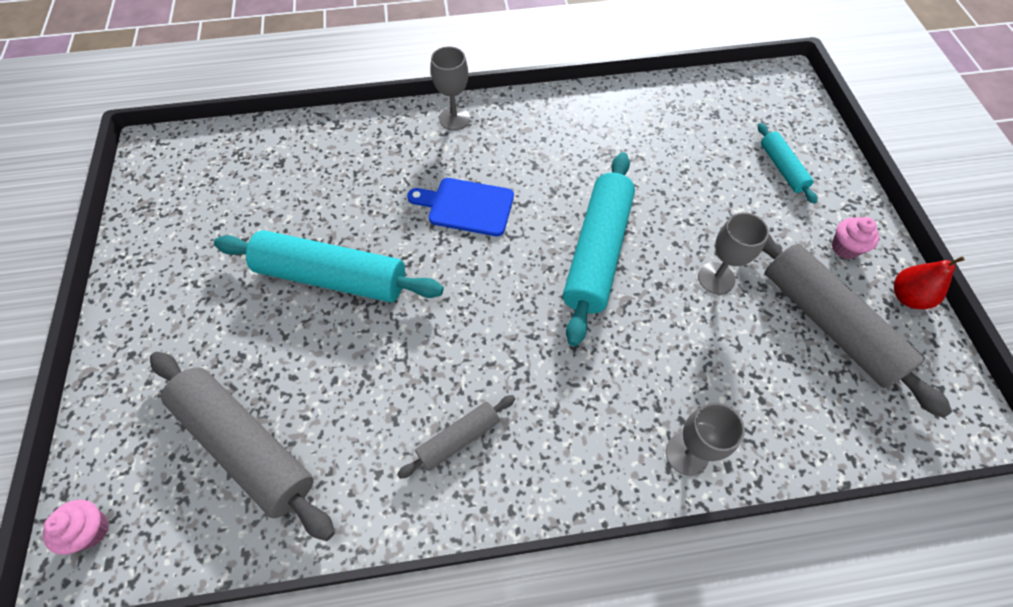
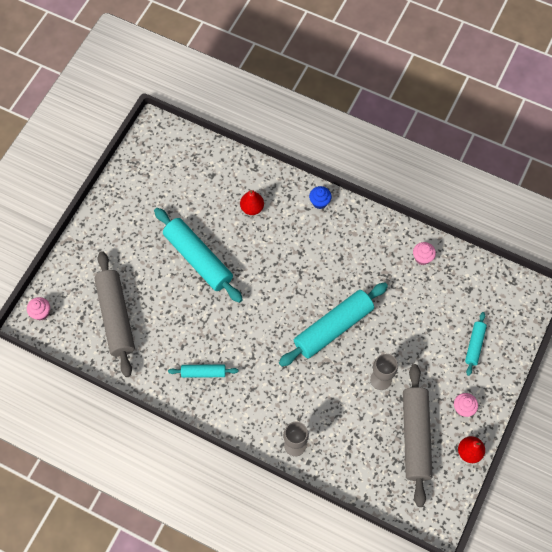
camera: 35 degrees right, 5 degrees up
(367, 171) = (252, 208): none -> red pear
(454, 118) = (319, 202): grey goblet -> blue cupcake
(458, 438) = (203, 372): grey rolling pin -> turquoise rolling pin
(467, 206) = (287, 261): blue cutting board -> none
(632, 111) = (422, 258): none -> pink cupcake

